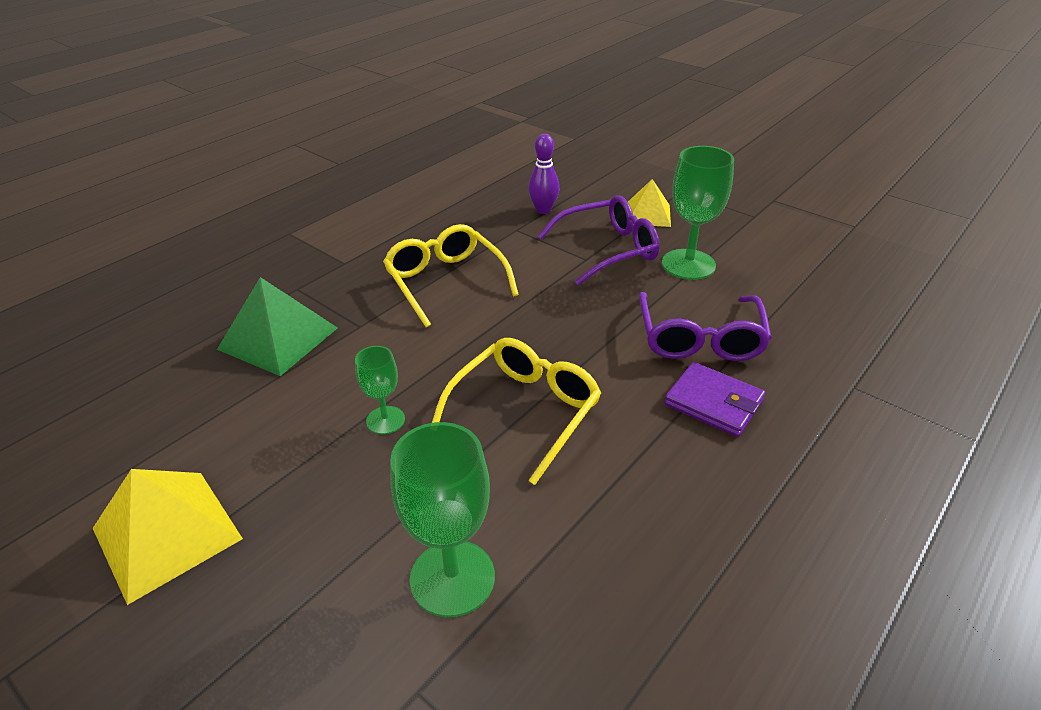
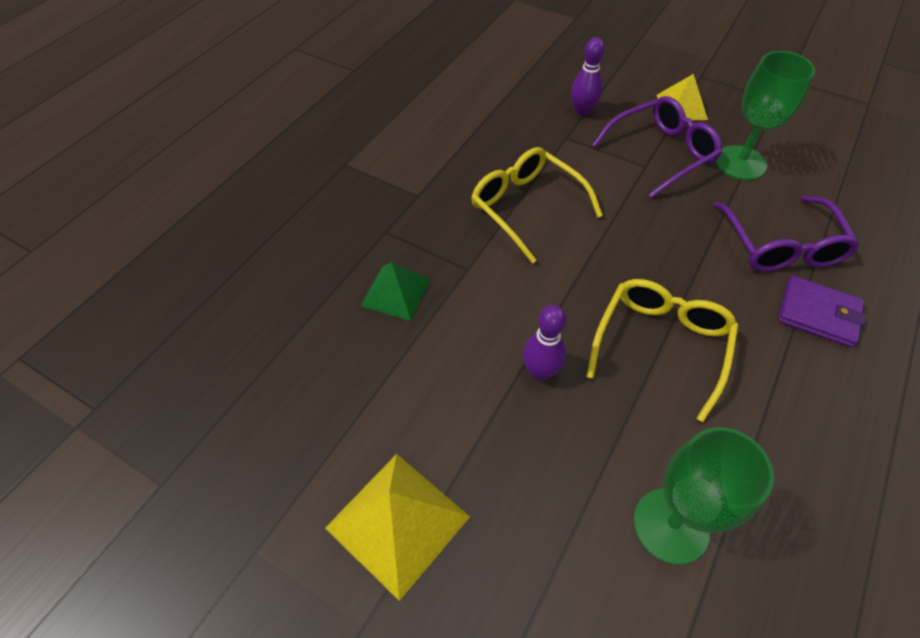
camera: 10 degrees left, 15 degrees up
(278, 338) = (396, 292): green pyramid -> green pyramid, size x0.66
(385, 420) = (540, 372): green goblet -> purple bowling pin

